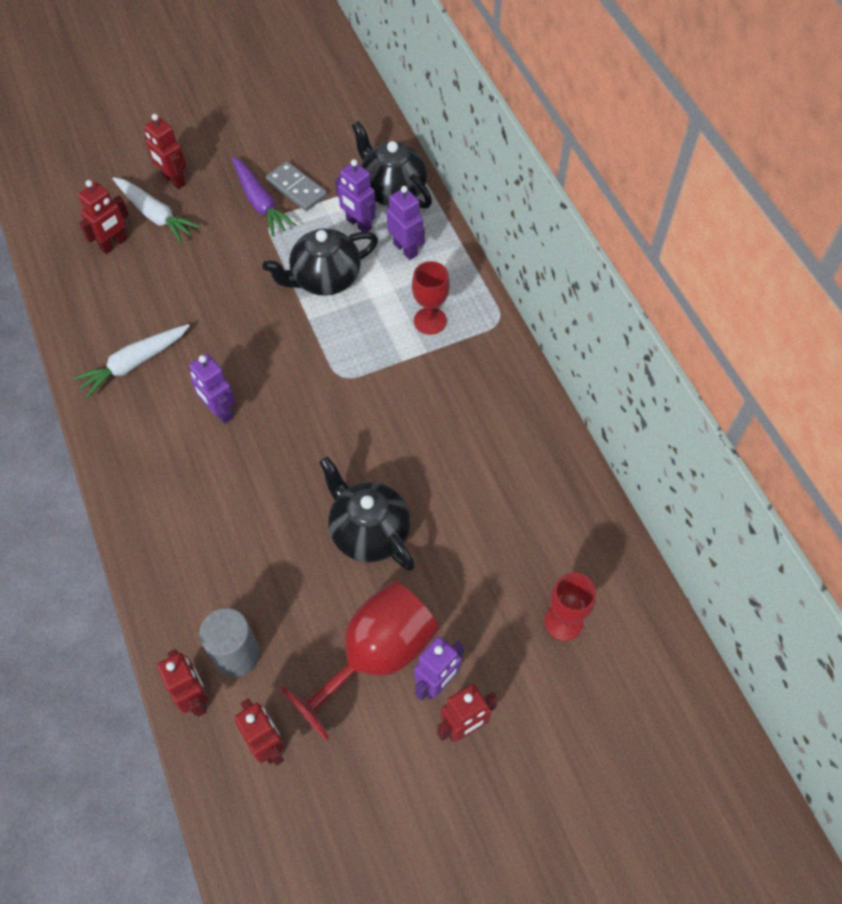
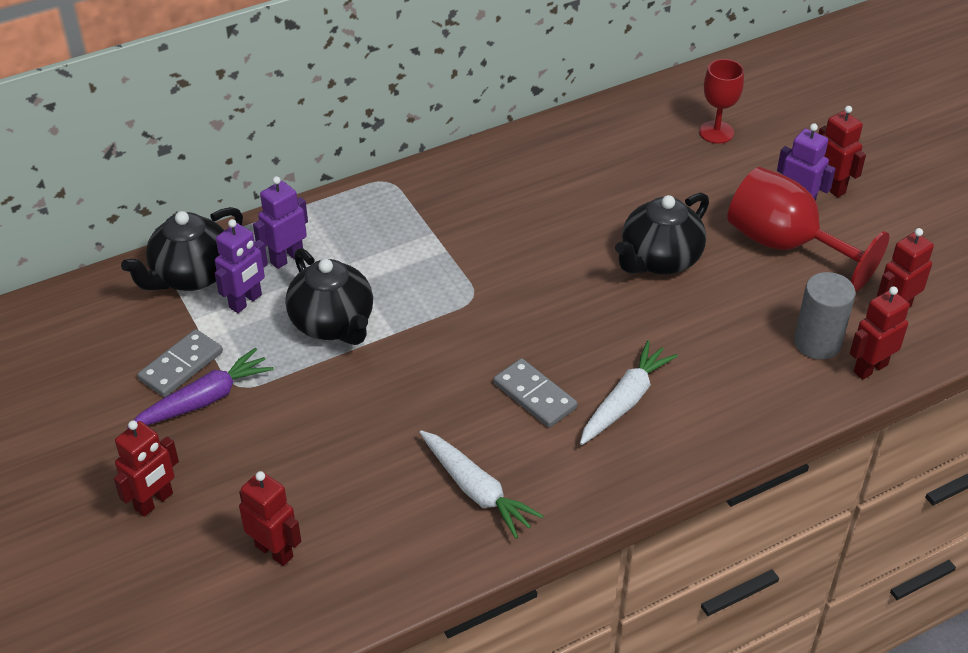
camera: 95 degrees left, 15 degrees down
(155, 215) = (221, 511): white carrot -> white carrot (625, 400)
(220, 411) = (535, 395): purple robot -> grey domino
(430, 321) = (391, 232): red goblet -> none

